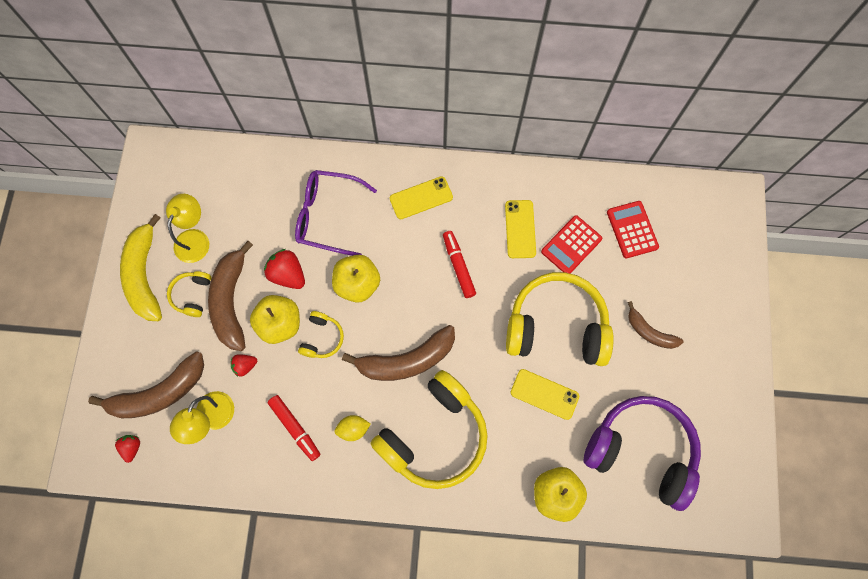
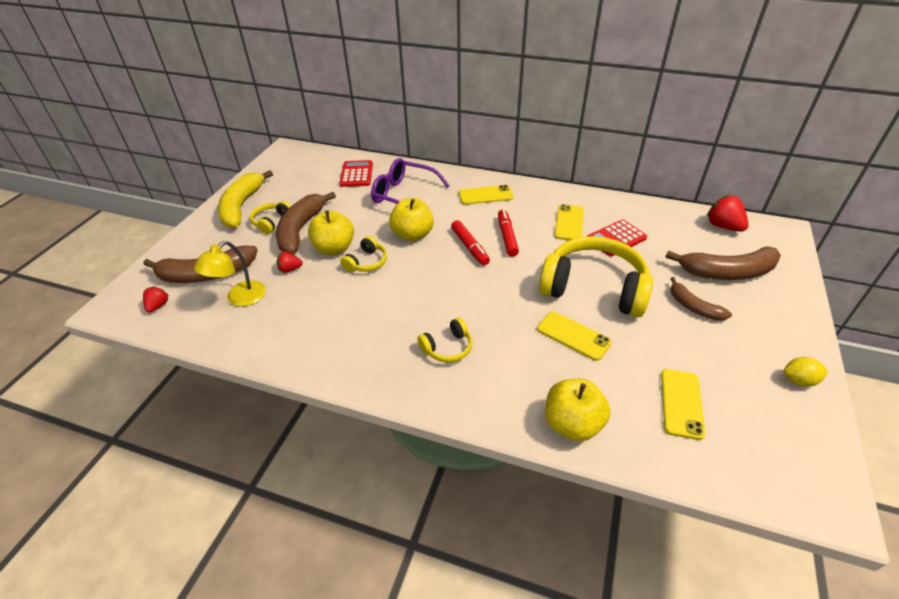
camera: 15 degrees right, 30 degrees down
(195, 238) = (292, 193): yellow lamp -> none
(288, 274) = (356, 221): red strawberry -> red strawberry (723, 226)
(295, 428) = (312, 318): red marker -> red marker (469, 247)
(353, 429) = (368, 328): yellow lemon -> yellow lemon (798, 380)
(406, 360) = (439, 288): brown banana -> brown banana (727, 272)
(434, 435) = (447, 348): yellow headphones -> yellow headphones, size x0.45
(632, 229) = (677, 237): red calculator -> red calculator (356, 174)
(641, 451) = (681, 403): purple headphones -> yellow phone

